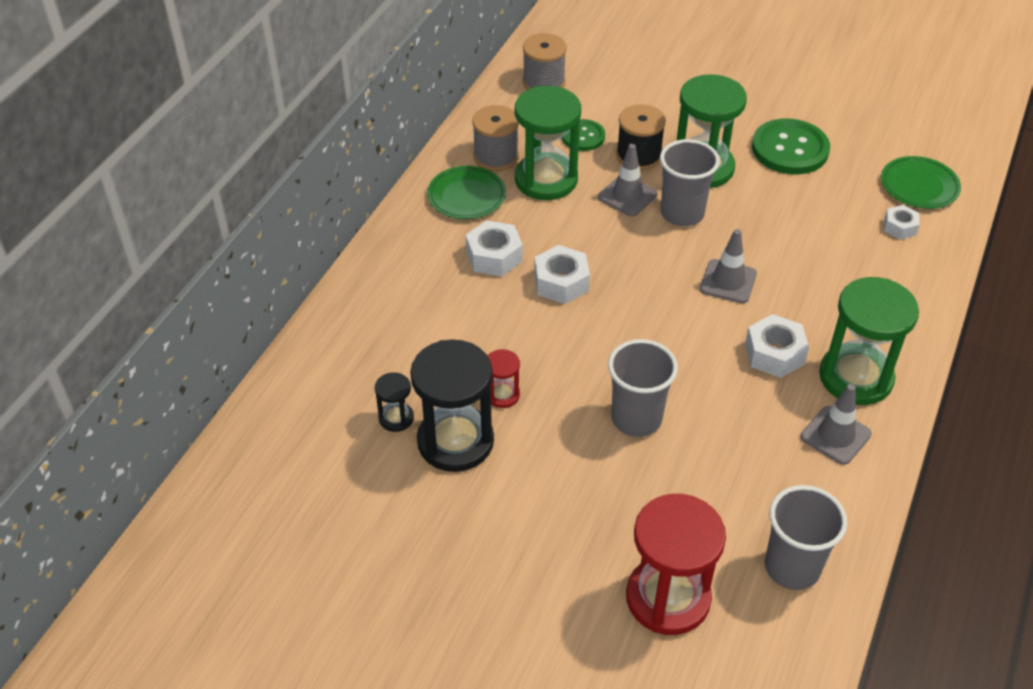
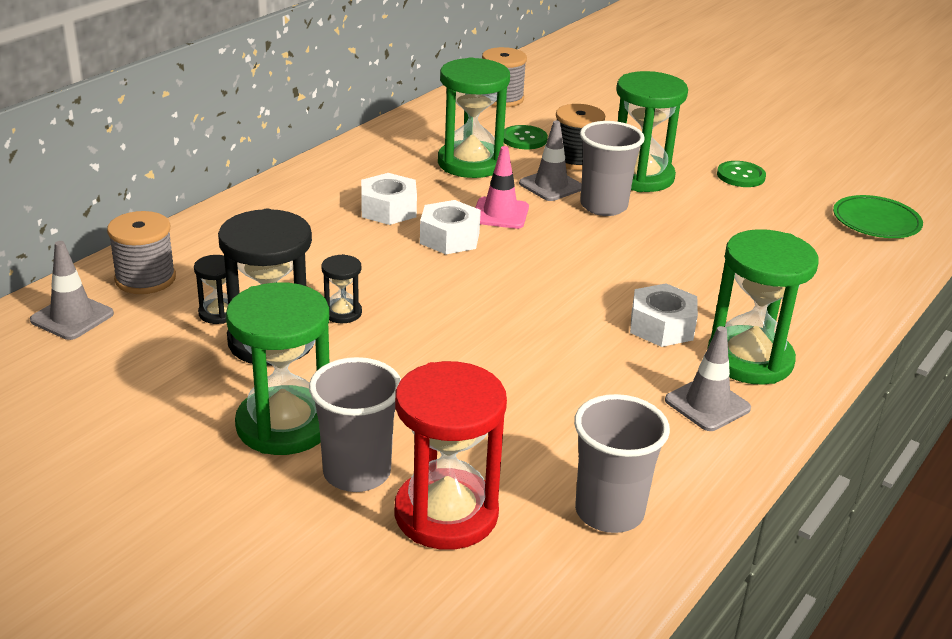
camera: 10 degrees right, 15 degrees down
(466, 196) = (383, 163): green plate -> none
(496, 156) = (427, 141): grey spool -> grey spool (145, 279)
(502, 395) = (342, 313): red hourglass -> black hourglass
(504, 534) = (284, 425): none -> green hourglass
(595, 242) = (500, 213): none -> pink traffic cone
(636, 419) = (481, 354): grey cup -> grey cup (357, 473)
(728, 281) = (632, 263): grey traffic cone -> grey traffic cone (72, 317)
(790, 149) = (741, 176): green button -> green button, size x0.58
(899, 227) = (843, 249): white nut -> none

